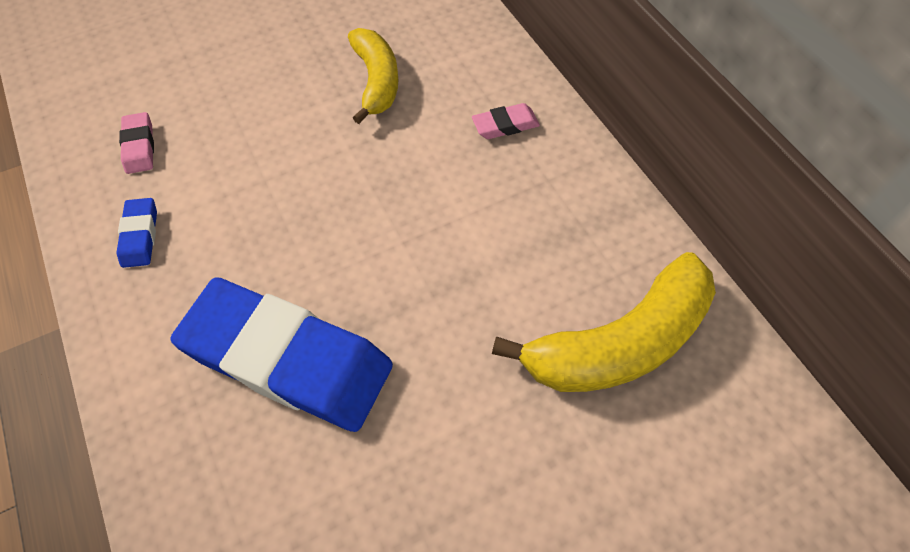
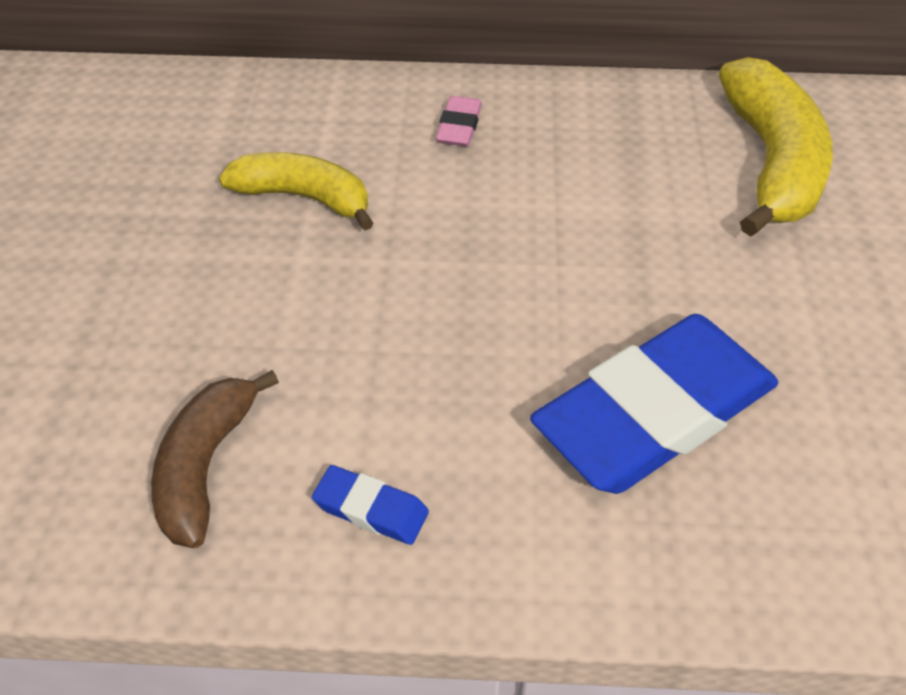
camera: 60 degrees left, 10 degrees down
(139, 146) = (205, 466): pink eraser -> brown banana

